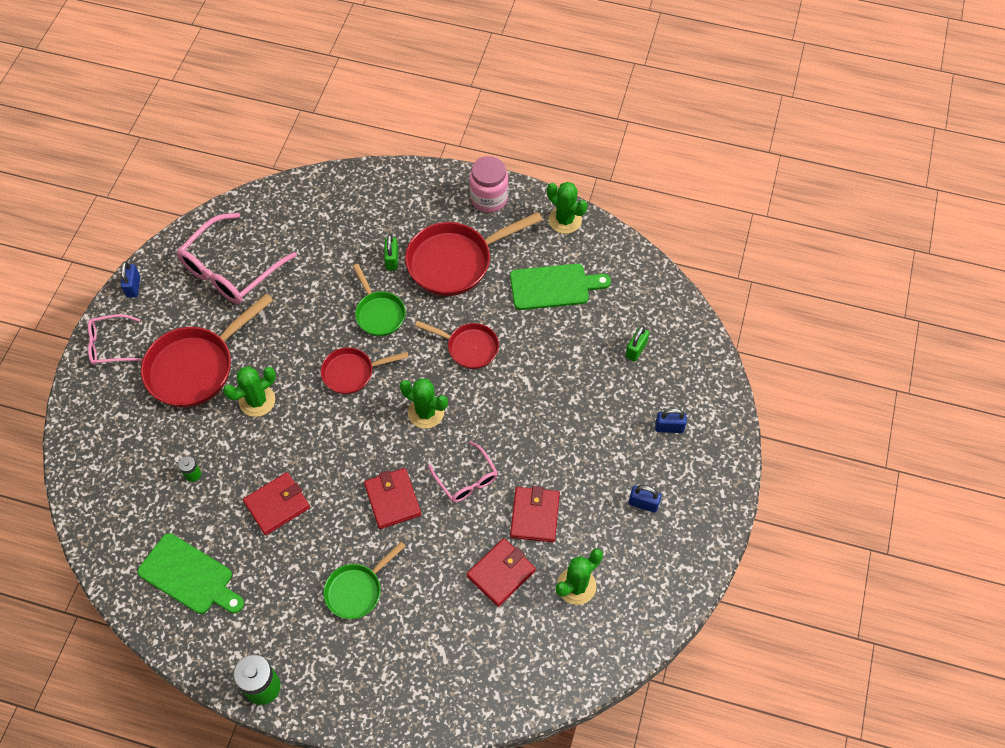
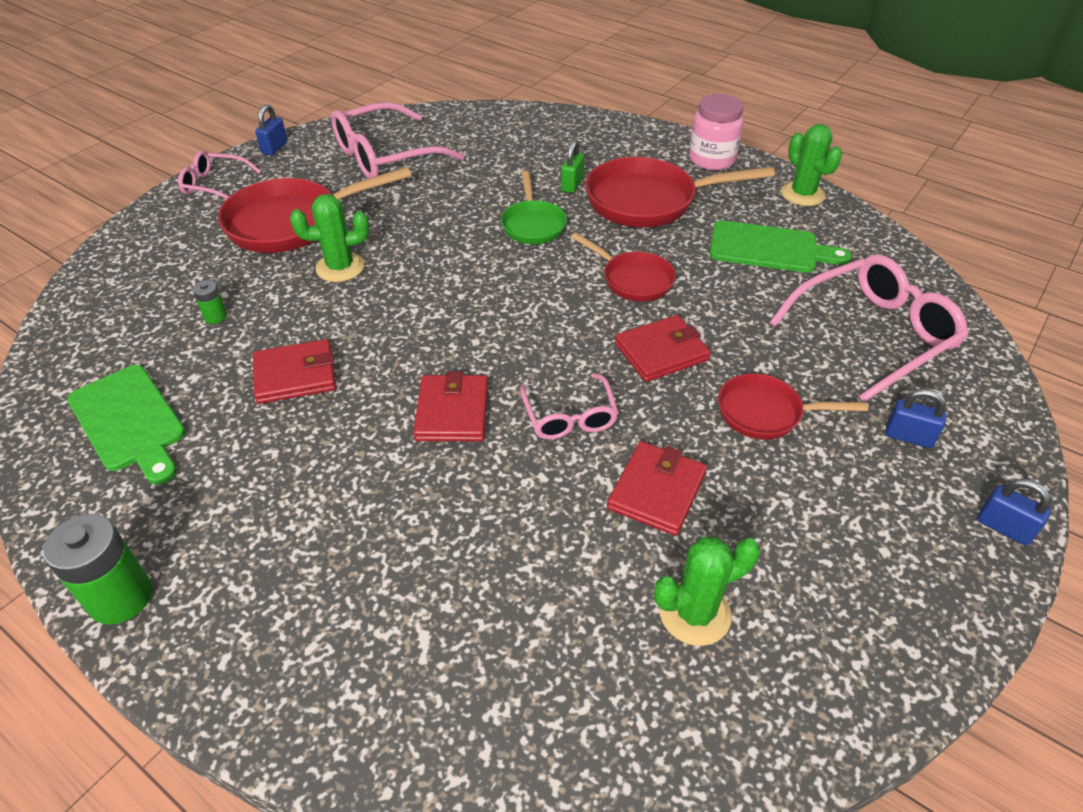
camera: 20 degrees right, 15 degrees down
(352, 373) = (471, 269): red pan -> red pan (765, 413)
(357, 590) = (340, 508): green pan -> none
(426, 412) = (546, 329): green cactus -> none
(501, 573) = (572, 554): red wallet -> red wallet (661, 352)
(636, 350) = (872, 335): green padlock -> pink glasses
(643, 503) = (844, 525): blue padlock -> blue padlock (1003, 527)

